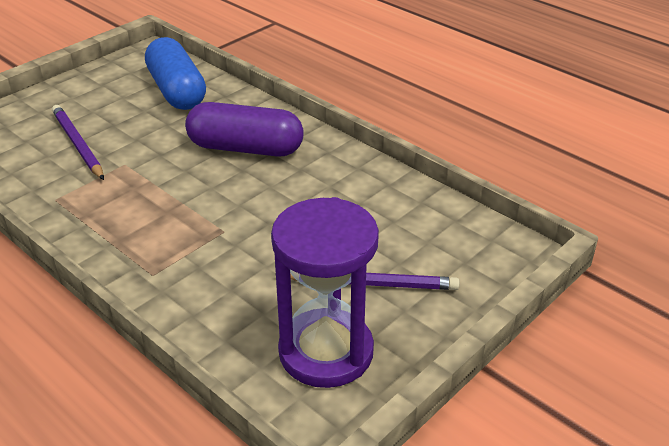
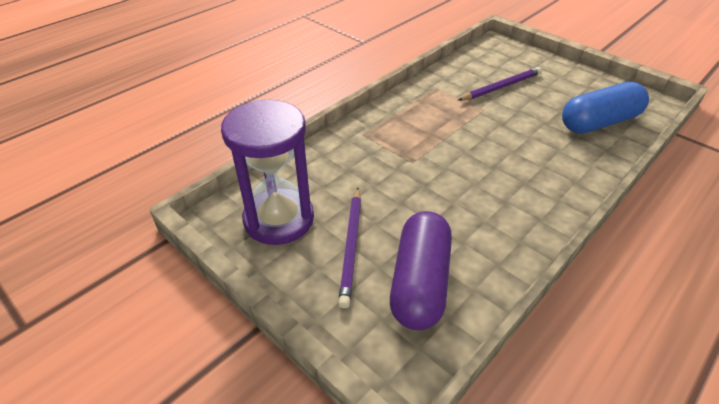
camera: 90 degrees right, 5 degrees up
(245, 148) = (525, 166): purple capsule -> purple capsule (419, 282)

